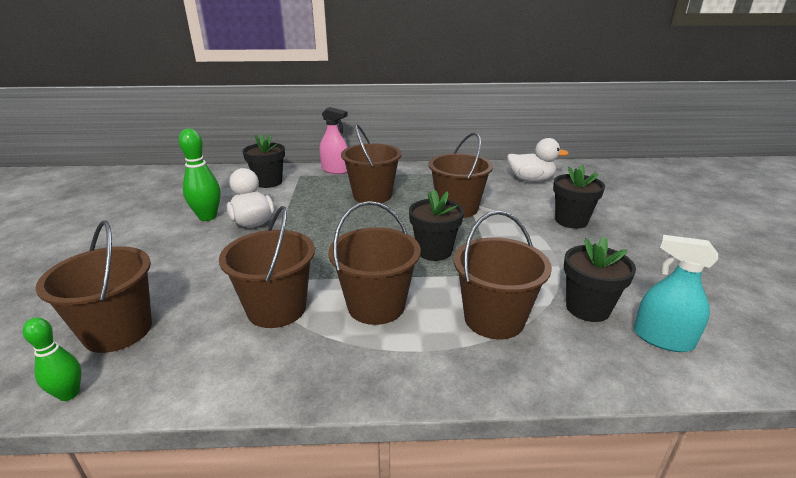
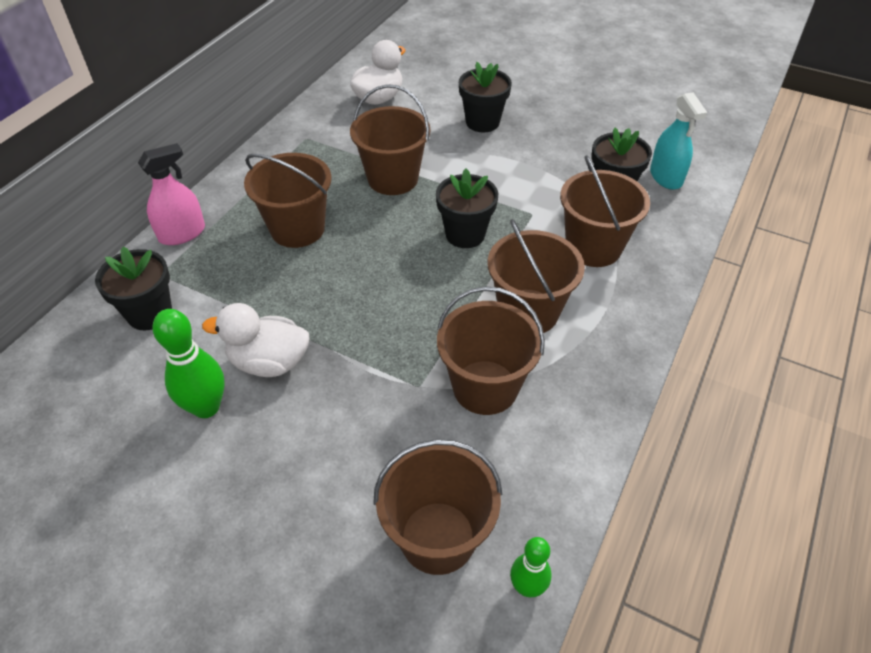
camera: 60 degrees left, 20 degrees up
(663, 339) = (666, 177): turquoise spray bottle -> turquoise spray bottle turned 75 degrees counterclockwise

